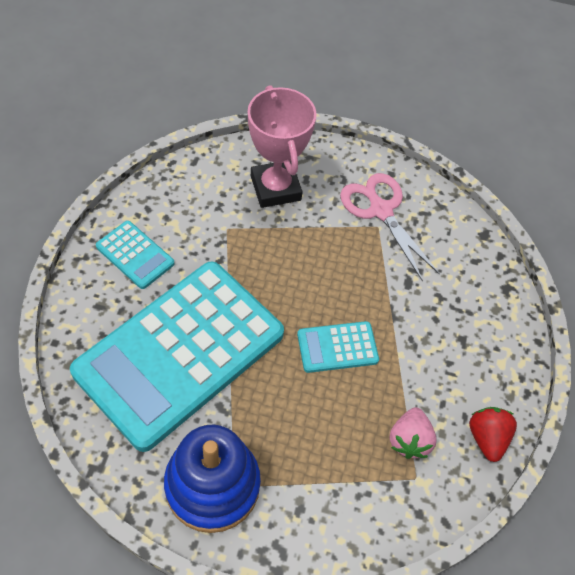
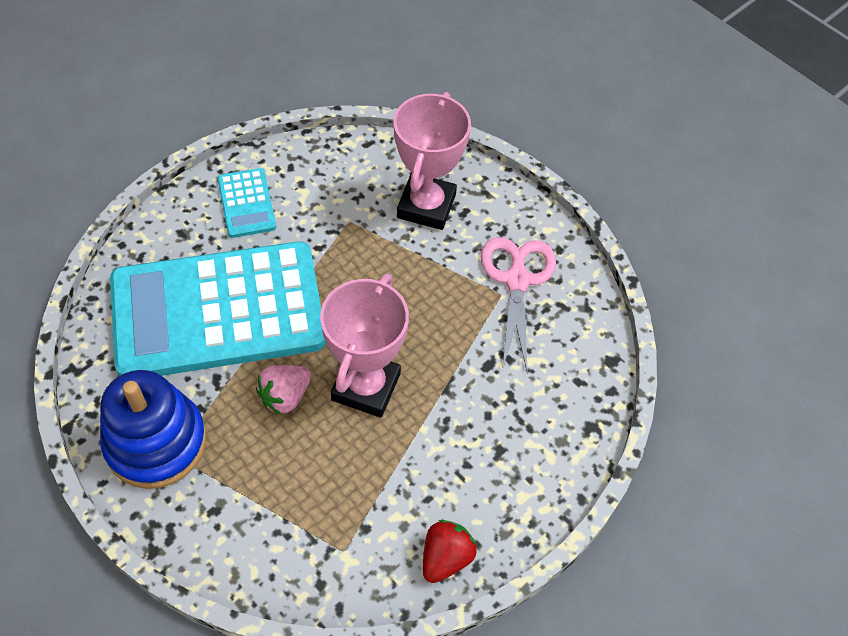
camera: 35 degrees right, 0 degrees up
(337, 347) = (366, 387): turquoise calculator -> pink trophy
(409, 440) = (365, 512): pink strawberry -> pink strawberry (285, 396)

